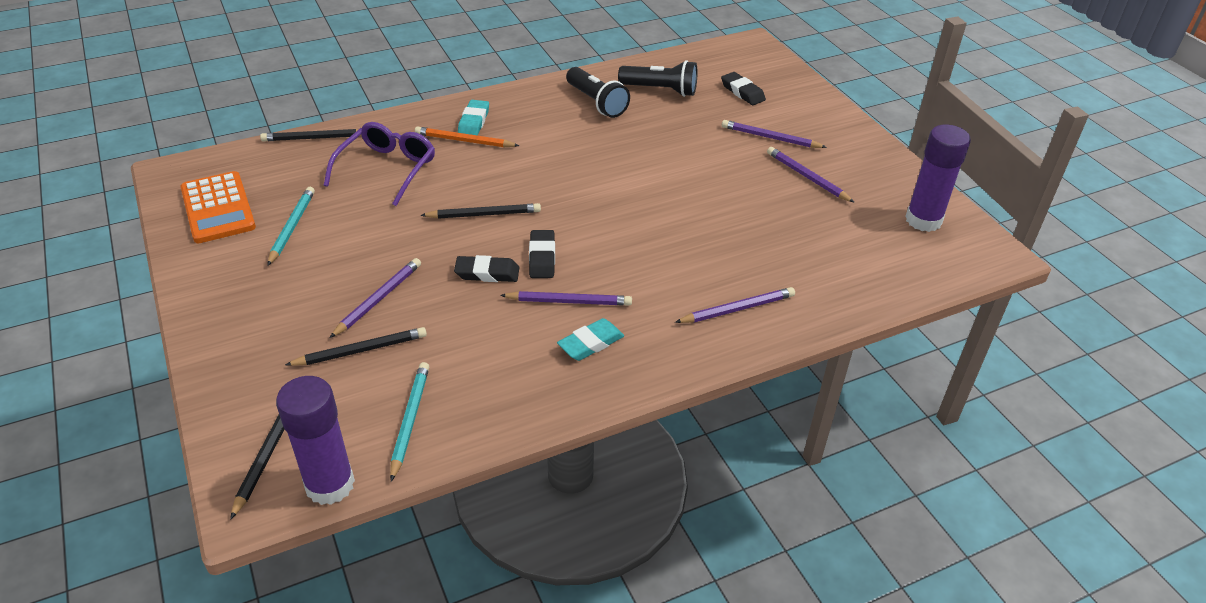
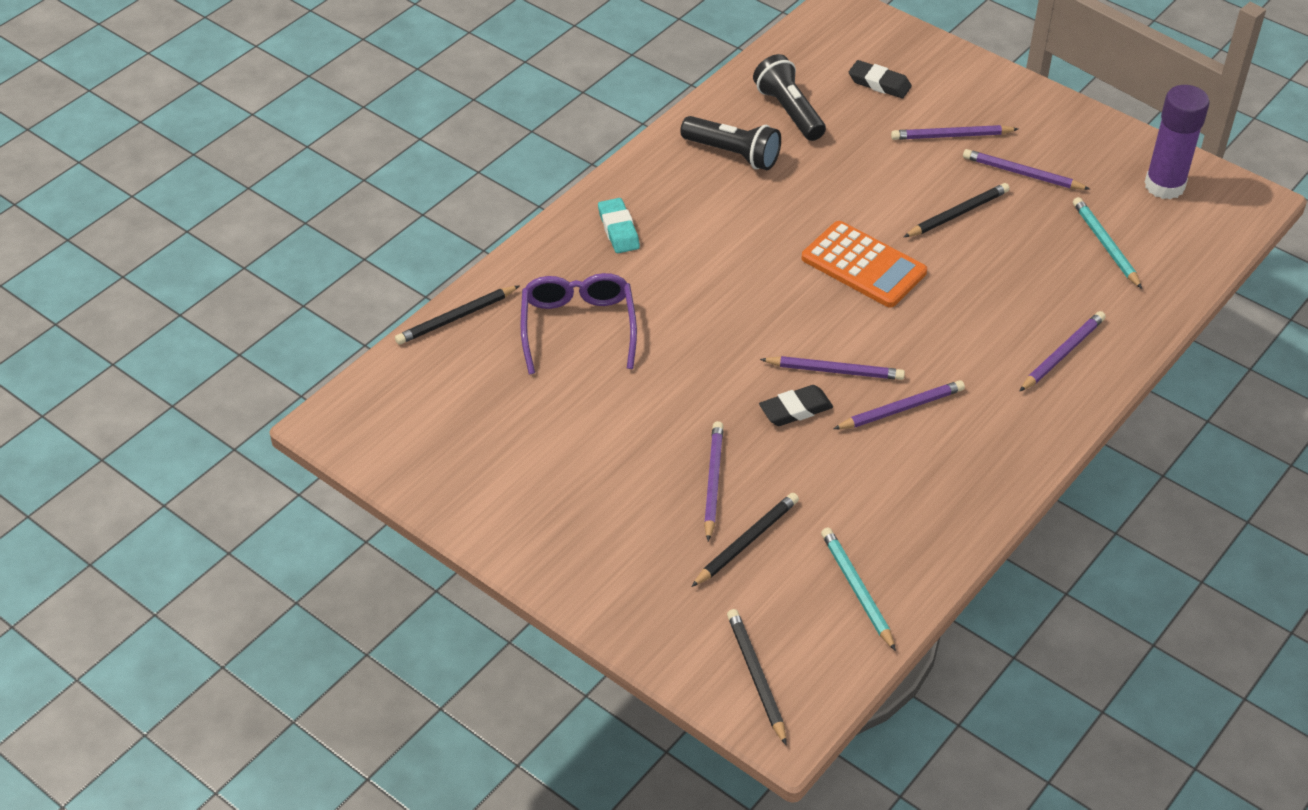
camera: 25 degrees left, 5 degrees up
(218, 208) = (436, 447): orange calculator -> orange calculator (863, 265)
(292, 227) = (542, 437): turquoise pencil -> turquoise pencil (1105, 245)
(330, 485) = (840, 678): purple glue stick -> none
(464, 141) = (630, 259): orange pencil -> none
(484, 214) = (733, 343): black pencil -> black pencil (958, 213)
(542, 258) = (835, 371): black eraser -> purple pencil
(591, 343) = (957, 445): turquoise eraser -> none
(660, 90) = (789, 111): black flashlight -> black flashlight turned 105 degrees counterclockwise

